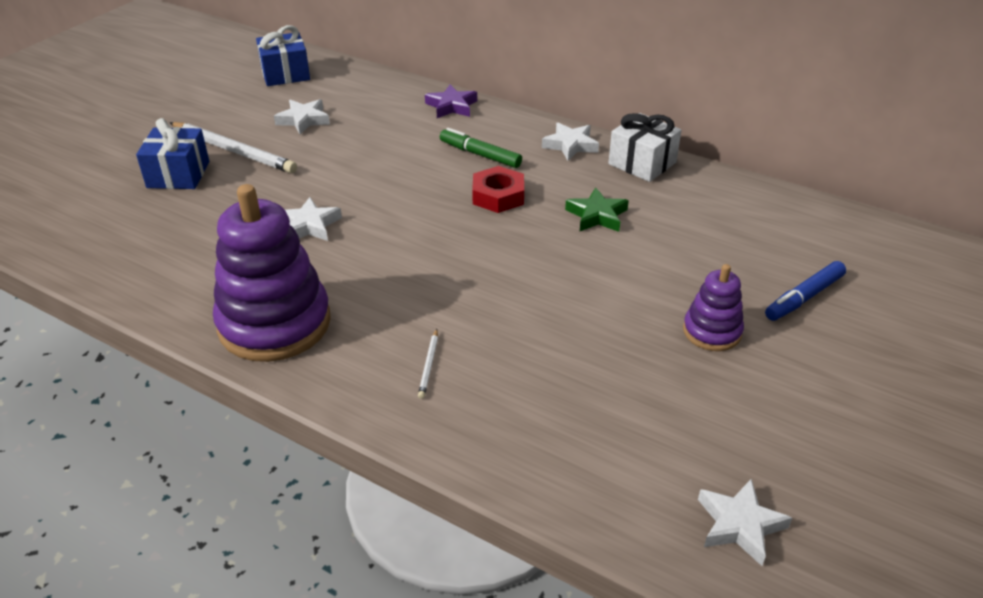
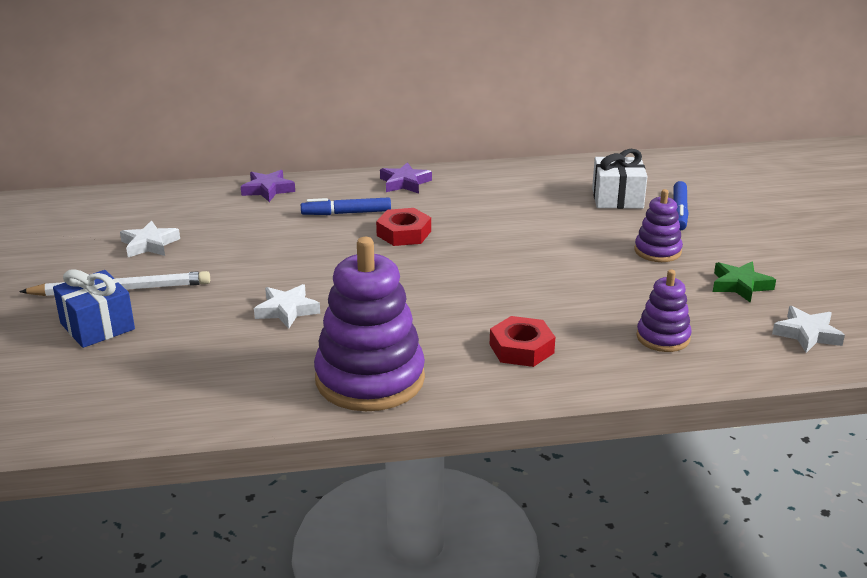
camera: 40 degrees left, 10 degrees down
(285, 74) = (67, 218): blue gift -> none
(429, 365) = (521, 348): white pencil -> red nut
(480, 155) = (346, 213): green marker -> blue marker
(570, 145) = (405, 183): white star -> purple star
(574, 432) = (663, 337): none -> purple stacking toy
(597, 215) = (491, 218): green star -> green star (740, 285)
(642, 163) = (472, 176): white gift -> white gift (617, 198)

